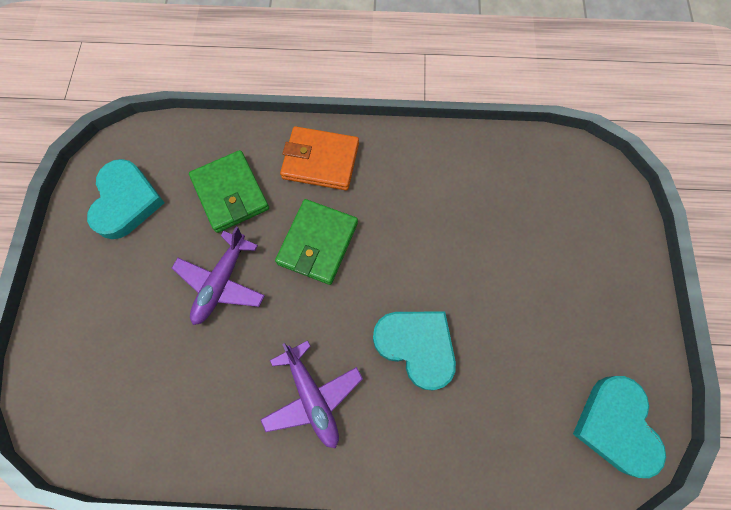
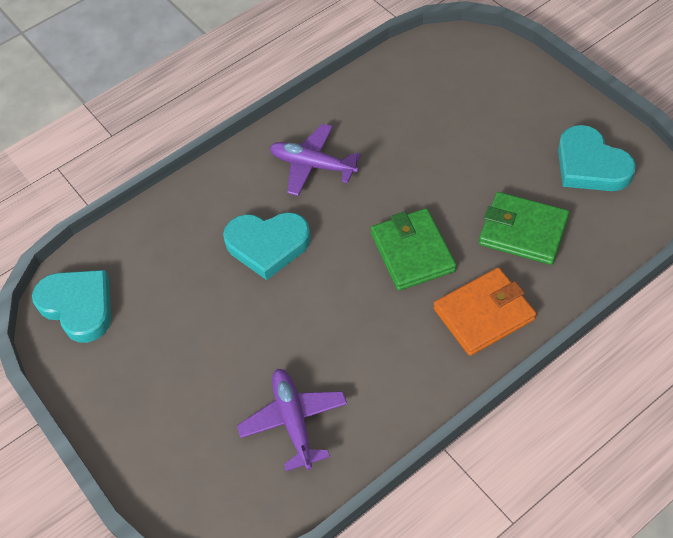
camera: 145 degrees right, 15 degrees down
(221, 282) = (451, 175): purple plane -> purple plane (294, 421)

